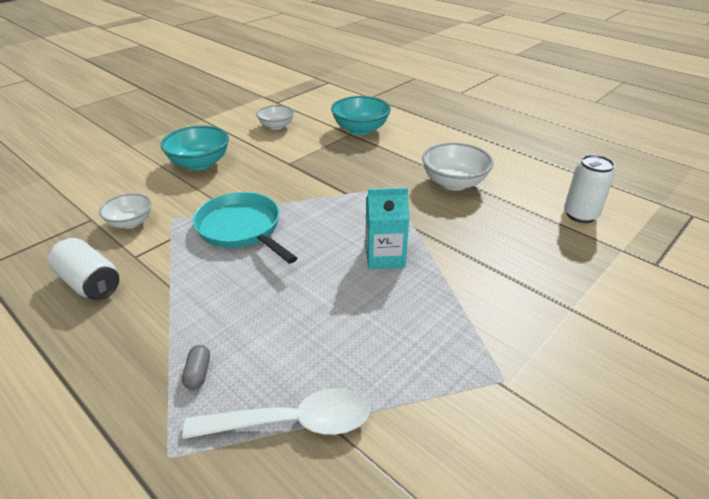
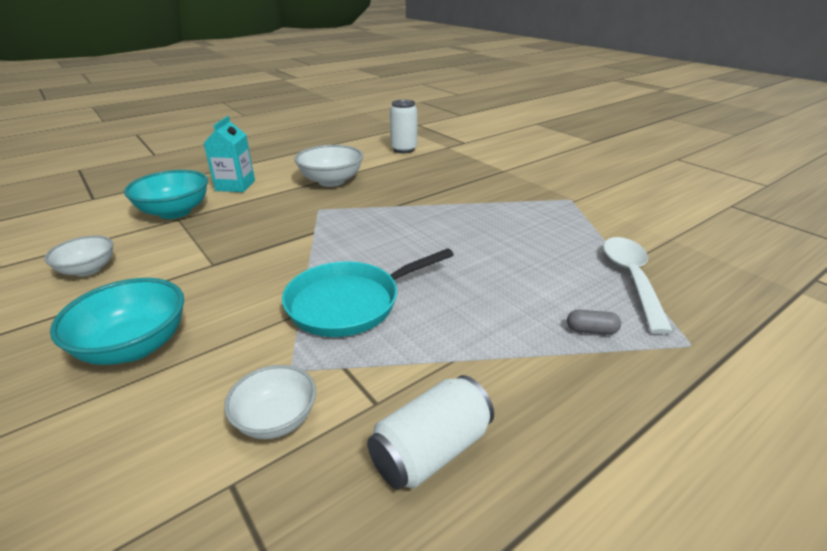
camera: 80 degrees left, 5 degrees down
(384, 256) = (432, 223): turquoise carton -> turquoise carton (235, 185)

